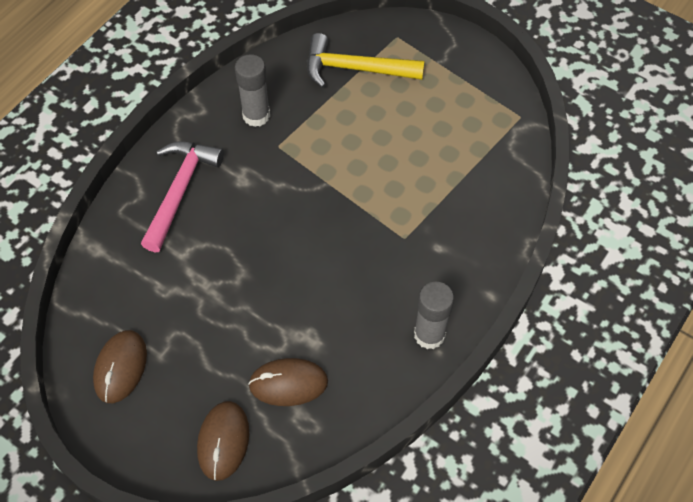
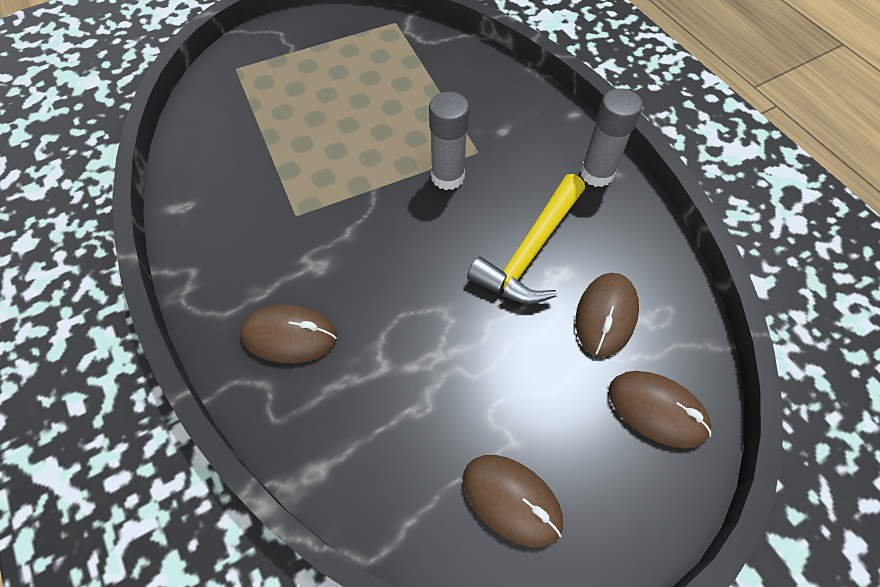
camera: 65 degrees left, 0 degrees up
(180, 190) = (289, 336): pink hammer -> brown mouse
(256, 115) = (240, 220): grey glue stick -> grey glue stick (447, 177)
(355, 69) = (247, 114): yellow hammer -> yellow hammer (530, 252)

